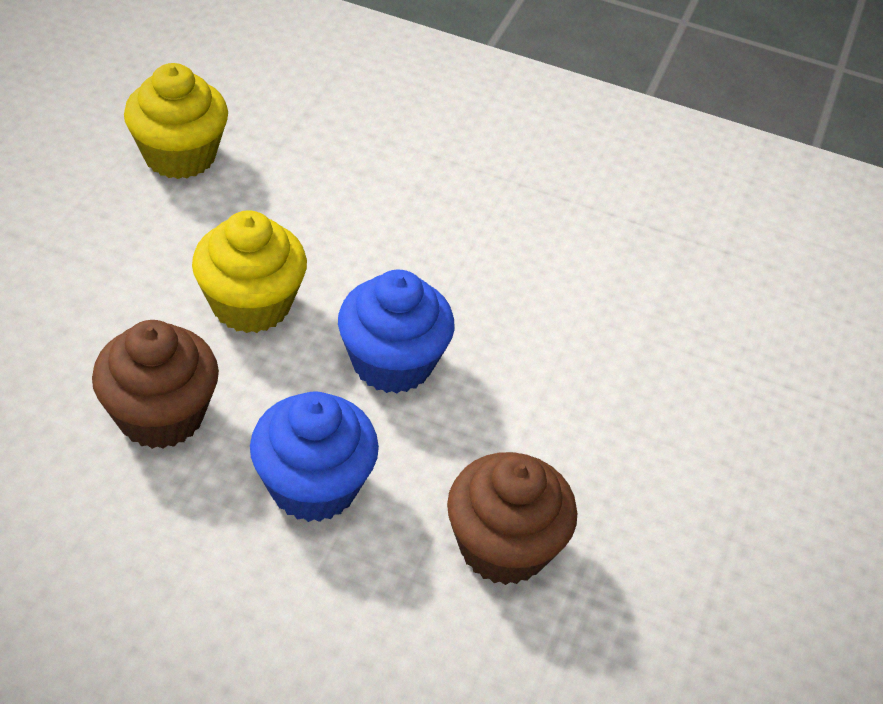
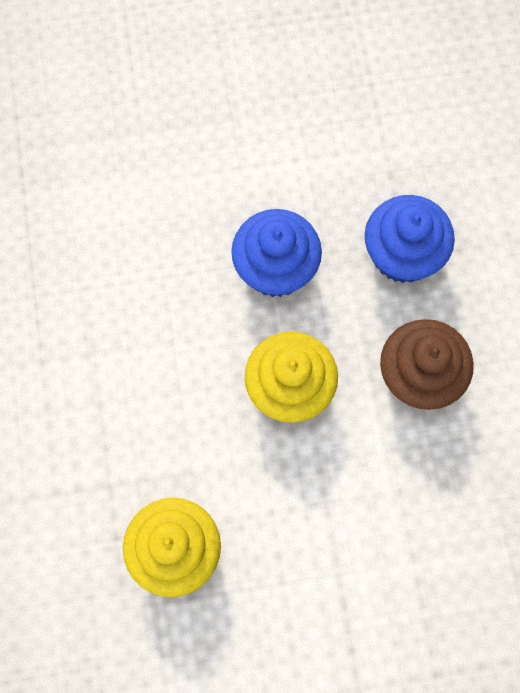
camera: 115 degrees left, 25 degrees up
(503, 546) = (367, 132): brown cupcake -> none

